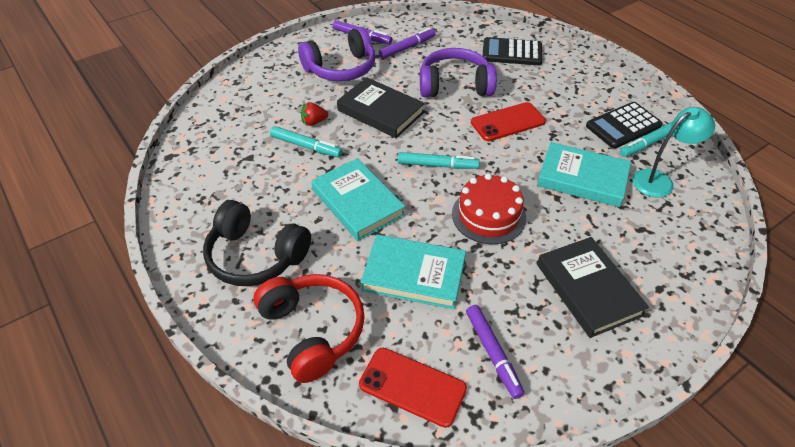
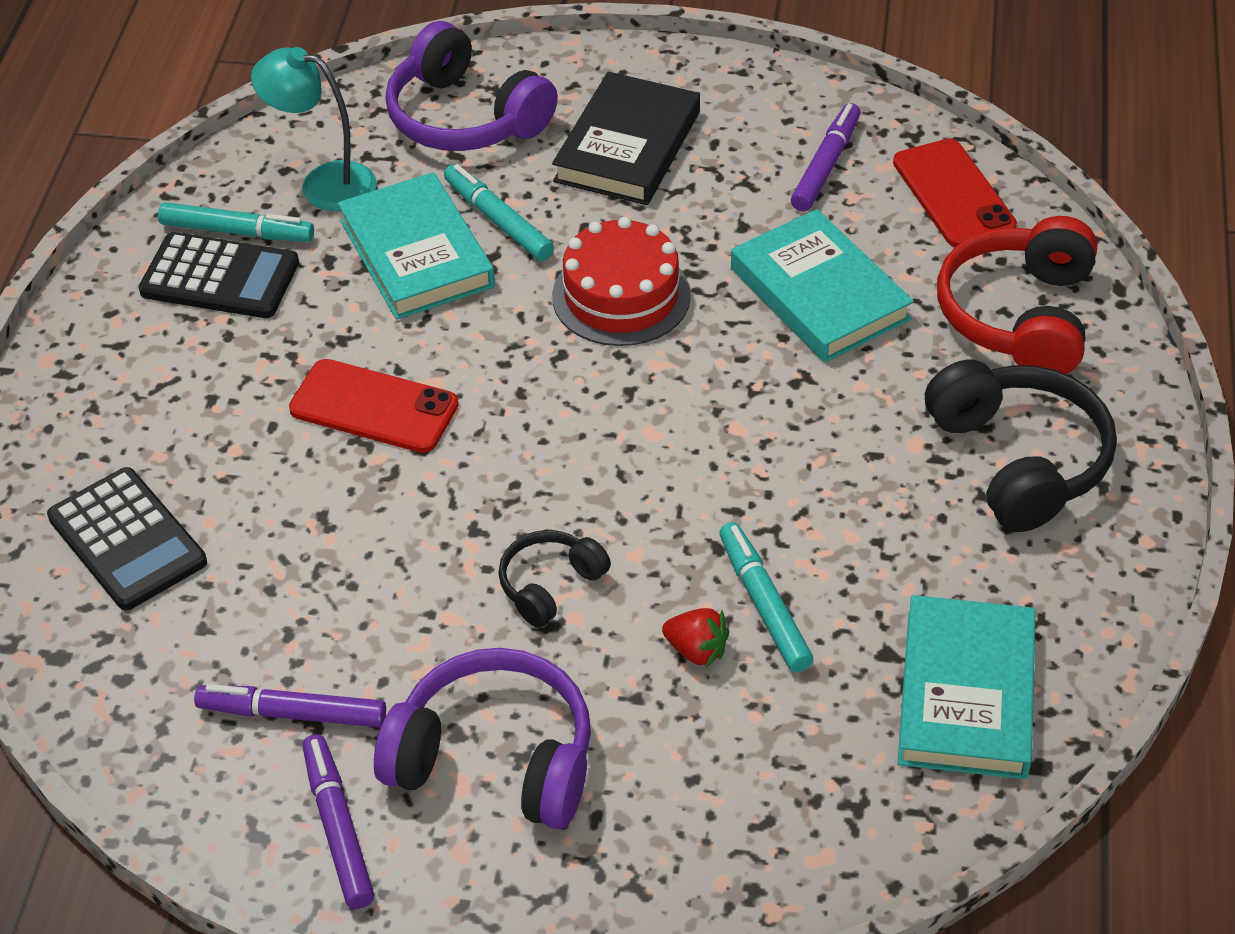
camera: 135 degrees left, 0 degrees up
(357, 202) = (785, 440): turquoise book -> turquoise book (966, 694)
(380, 111) = (550, 585): black book -> black headphones
(437, 165) = (590, 415): turquoise marker -> turquoise marker (498, 221)
(455, 85) = (344, 544): purple headphones -> purple headphones (465, 118)

